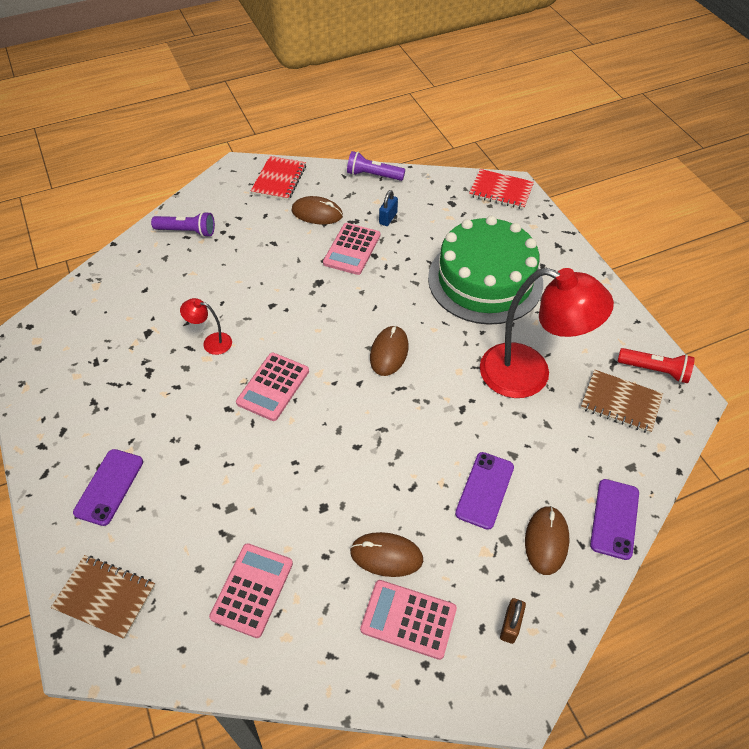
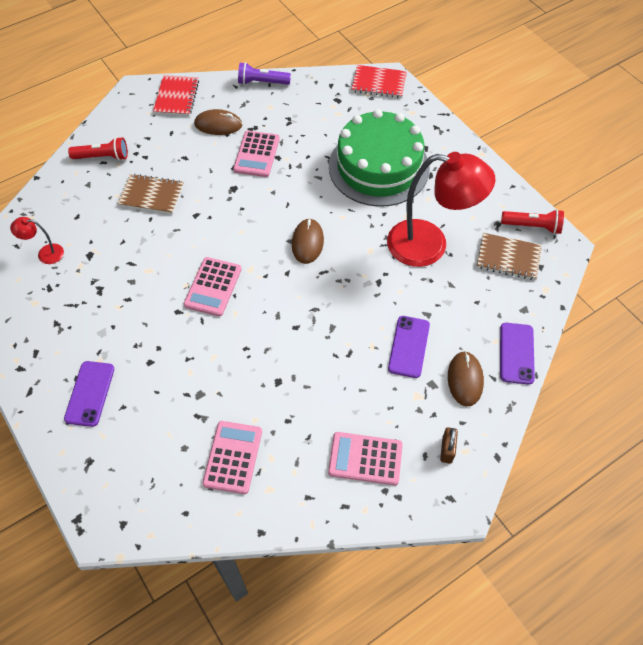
camera: 10 degrees left, 5 degrees up
(105, 597) = (110, 483): brown notebook -> brown notebook (151, 195)
(187, 231) = (102, 157): purple flashlight -> red flashlight
(211, 342) = (149, 256): red lamp -> red lamp (45, 254)
(386, 555) = (338, 412): brown mouse -> none
(388, 218) = (283, 121): blue padlock -> none

